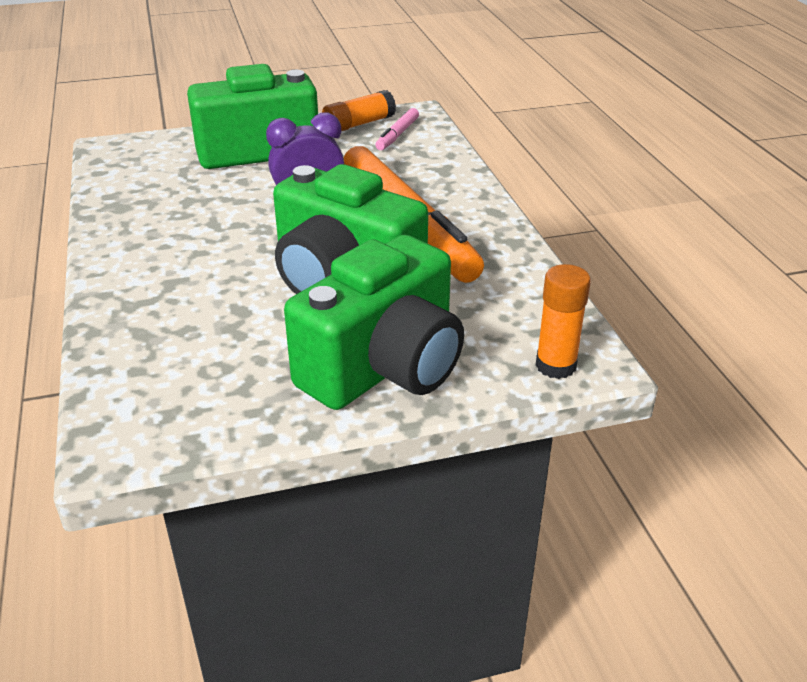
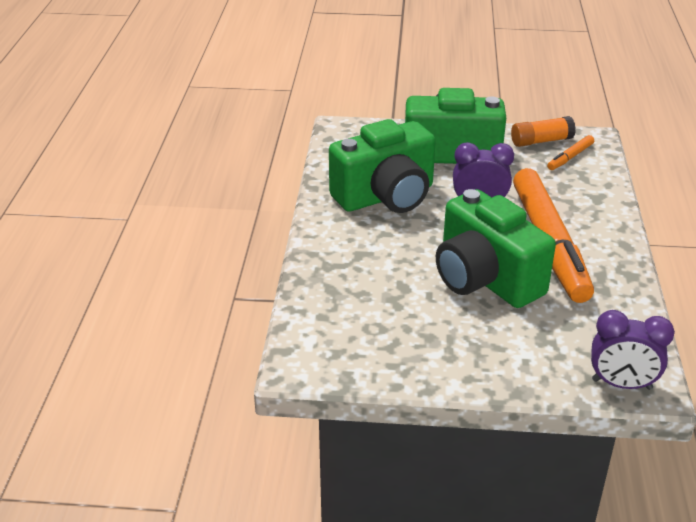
camera: 20 degrees right, 0 degrees up
(384, 367) = (493, 355): green camera -> green camera (386, 196)
(397, 135) = (570, 157): pink marker -> orange marker
(556, 365) = (621, 384): orange glue stick -> purple clock

